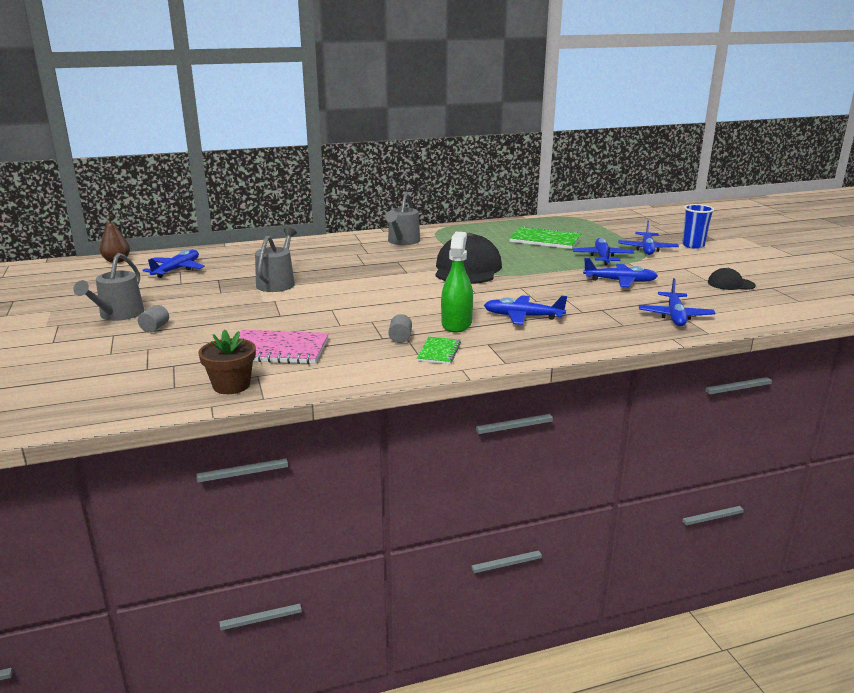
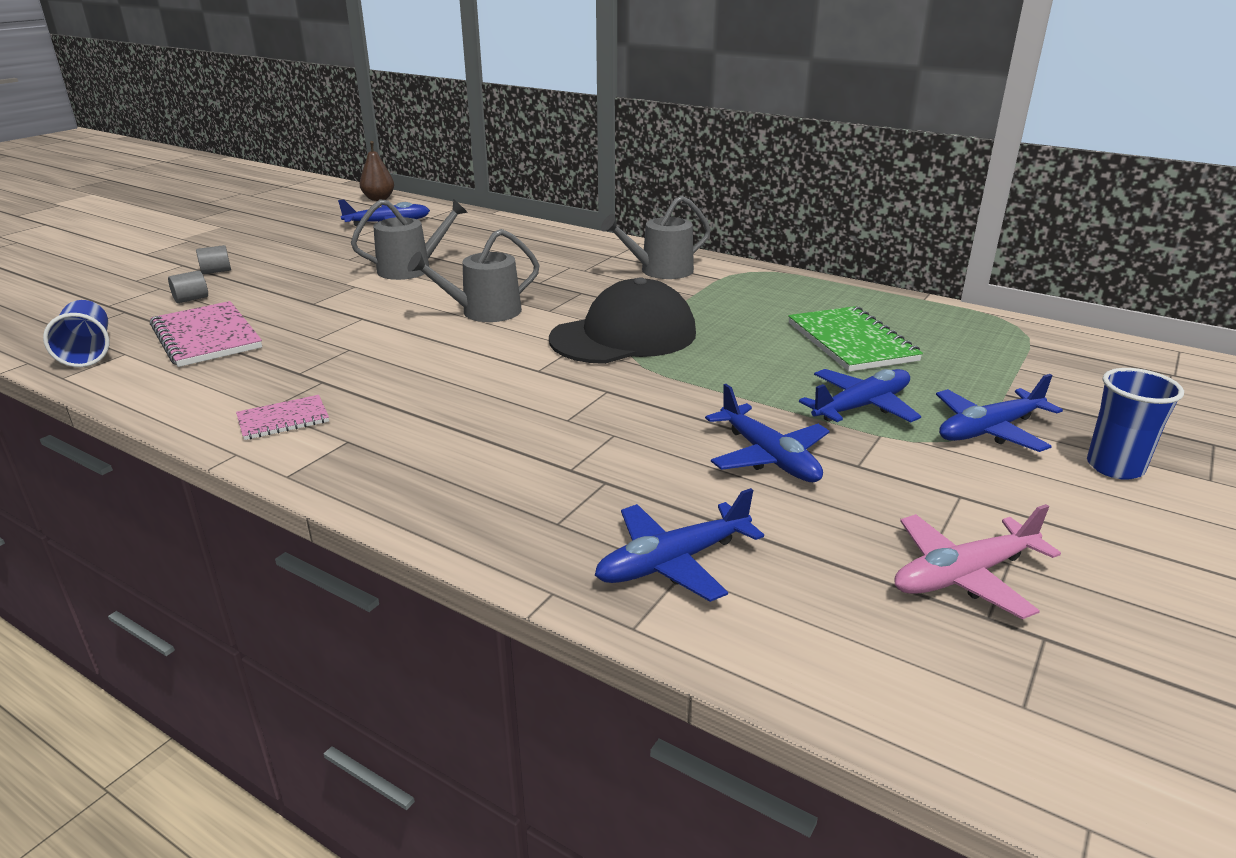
camera: 50 degrees right, 5 degrees up
(118, 314) = (237, 248): grey watering can -> grey watering can (484, 312)
(231, 385) = (88, 352): brown flower pot -> blue cup
(400, 338) = (308, 382): grey cylinder -> grey cylinder (191, 299)
(439, 352) = (283, 420): green notebook -> pink notebook
(456, 324) = (398, 397): green spray bottle -> none
(523, 317) = (485, 431): blue plane -> none
(730, 284) = (964, 575): black cap -> pink plane

